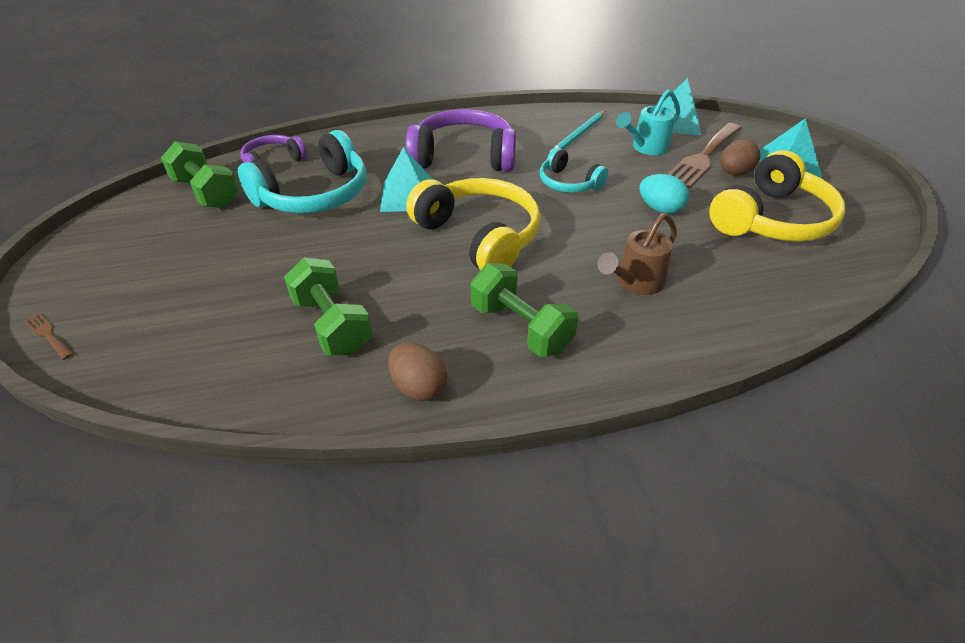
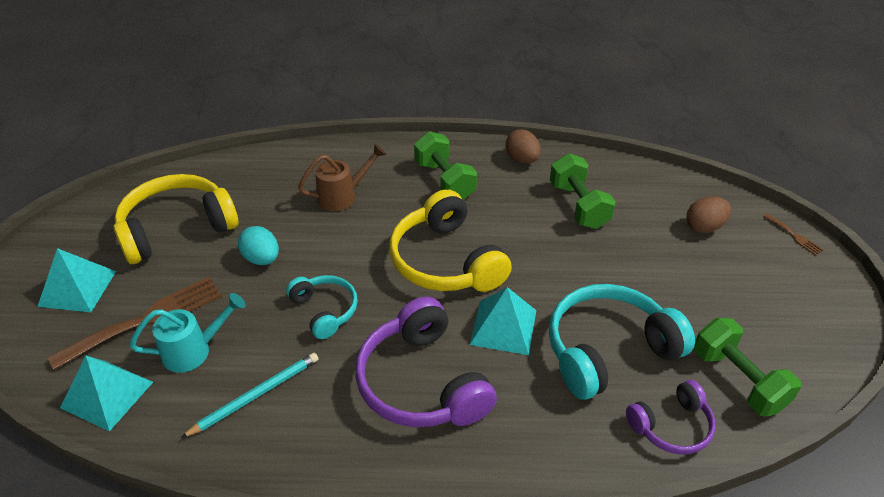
camera: 165 degrees left, 0 degrees up
(464, 157) = (422, 382): purple headphones -> purple headphones turned 45 degrees clockwise
(734, 173) = (143, 289): brown egg -> brown egg (704, 227)

